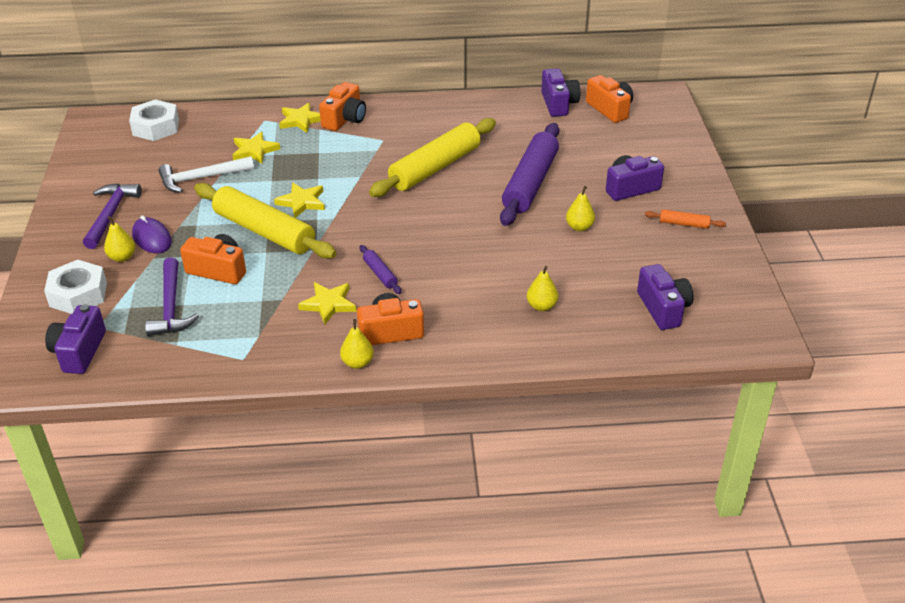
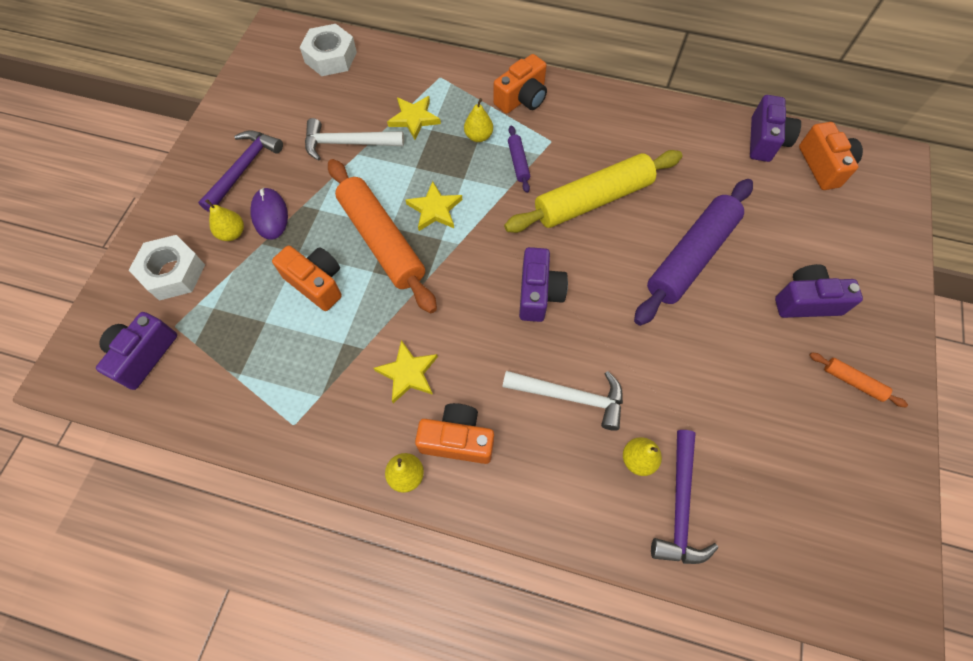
camera: 20 degrees right, 25 degrees up
(171, 306) = (252, 321): purple hammer -> purple hammer (680, 506)
(264, 231) = (381, 241): yellow rolling pin -> orange rolling pin
(301, 120) = (476, 87): yellow star -> none
(380, 274) = (477, 345): purple rolling pin -> purple rolling pin (518, 162)
(471, 284) = (570, 396): none -> white hammer
(579, 227) = (724, 345): yellow pear -> yellow pear (478, 136)
(663, 308) = (781, 516): purple camera -> purple camera (538, 293)

